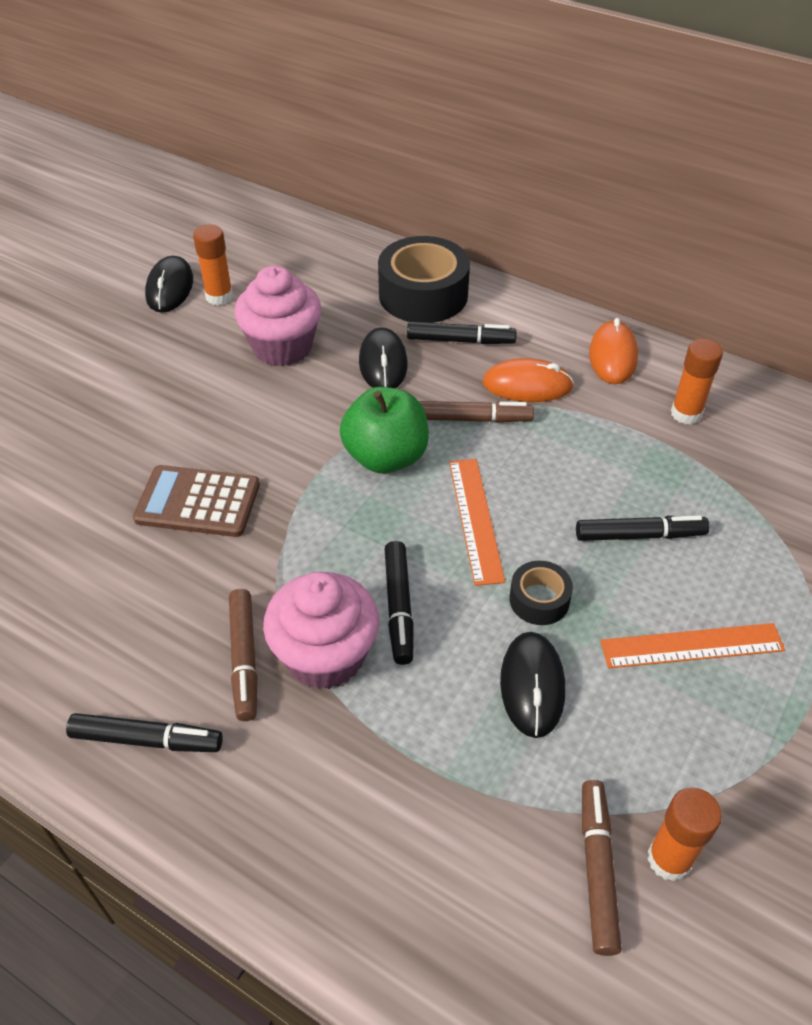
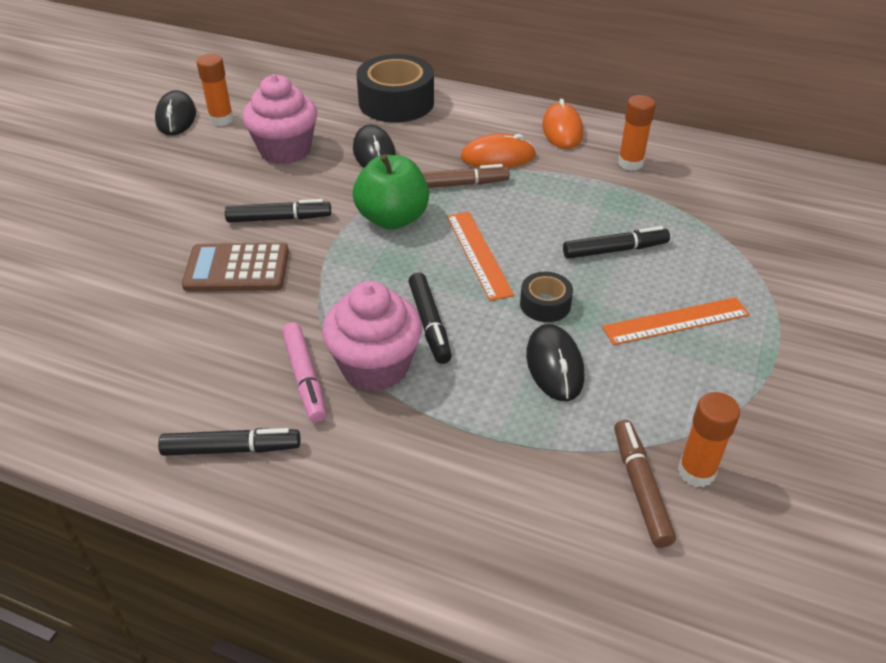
camera: 10 degrees left, 5 degrees down
(244, 659) = (305, 378): brown marker -> pink marker
(460, 340) = (435, 131): black marker -> black marker (279, 219)

